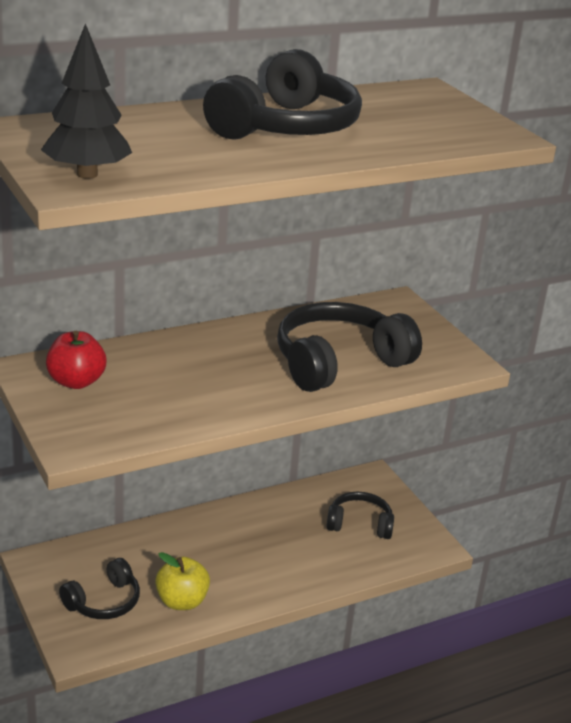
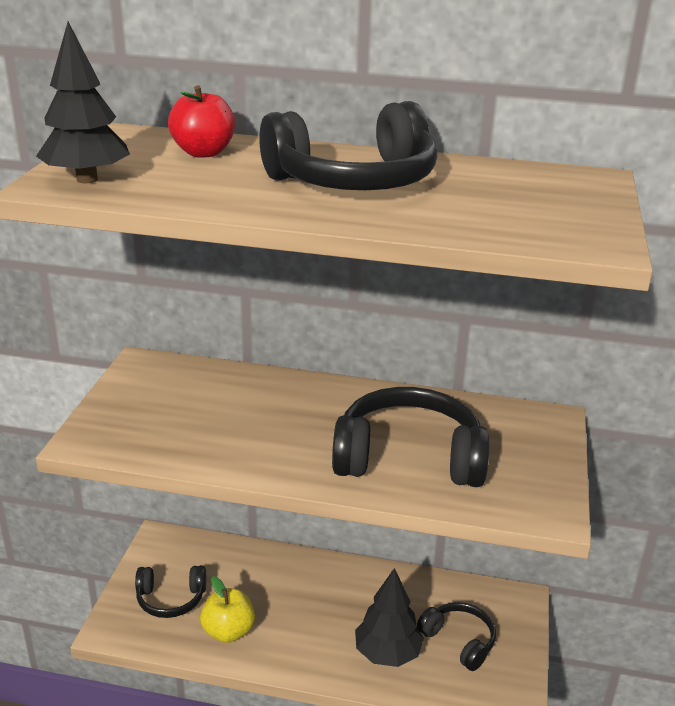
camera: 40 degrees right, 0 degrees up
(76, 382) = (161, 387): red apple -> red apple (203, 153)
(319, 557) = (387, 653): none -> black tree

